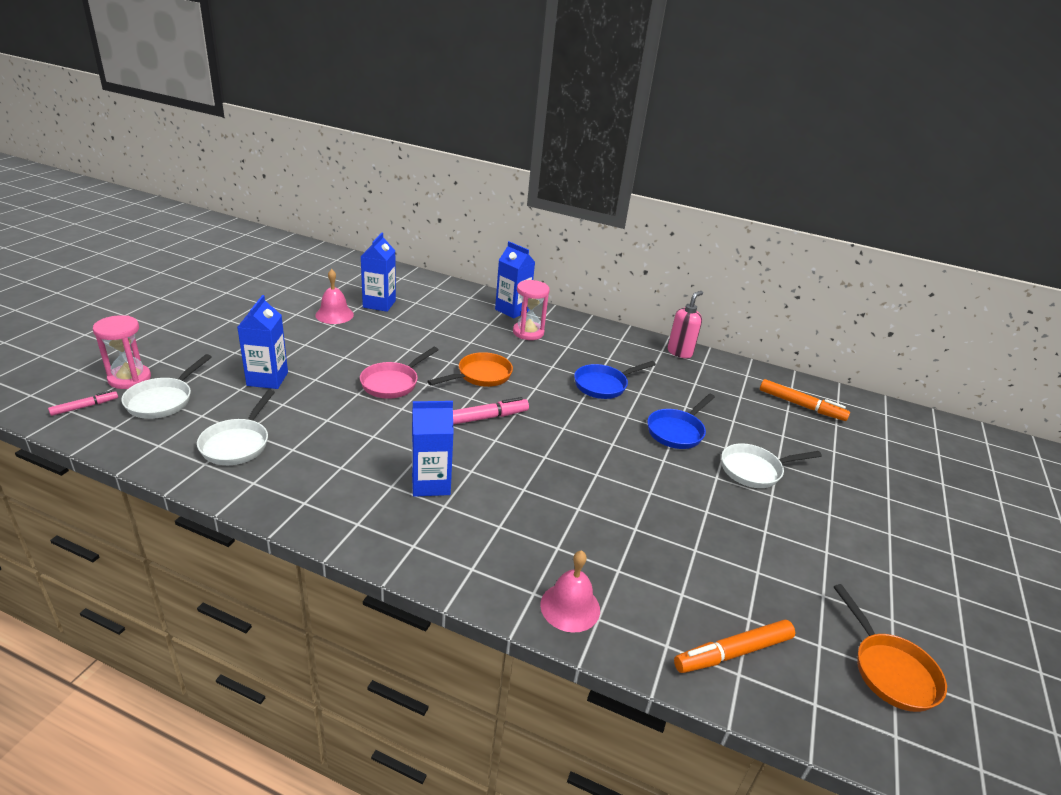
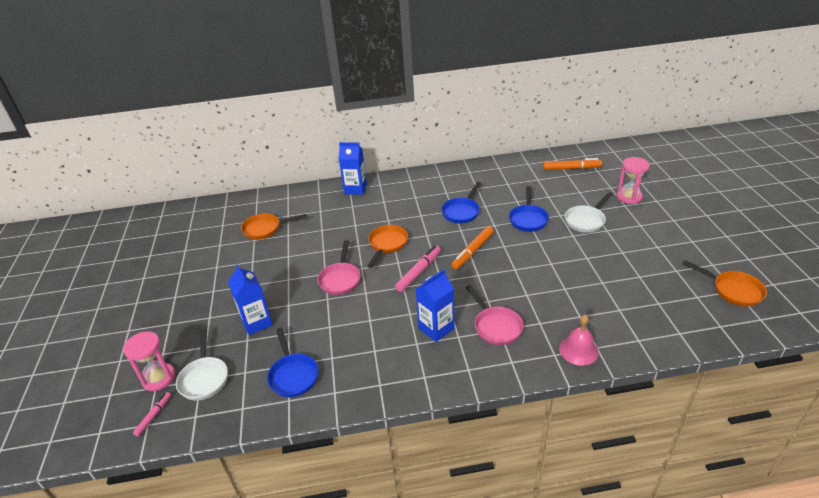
camera: 25 degrees left, 5 degrees up
(237, 443) = (293, 375): white pan -> blue pan
(334, 314) = (244, 253): pink bell -> none
(379, 304) = (265, 229): blue carton -> orange pan
(500, 520) = (496, 326): none -> pink pan
(528, 332) = (382, 200): pink hourglass -> pink hourglass (629, 197)
(680, 352) = (480, 167): pink soap dispenser -> none
(733, 653) = (668, 324): orange marker -> orange marker (473, 251)

